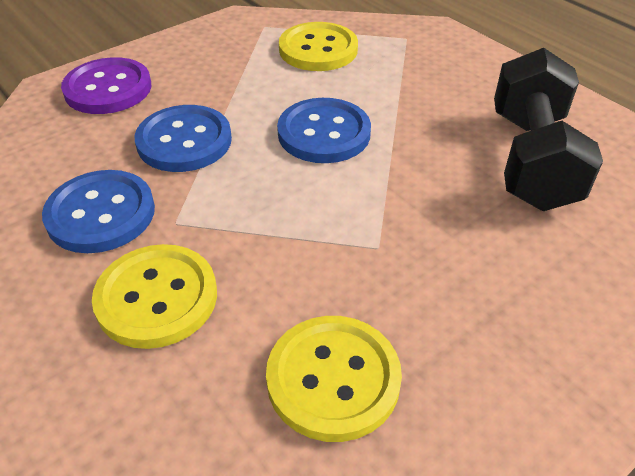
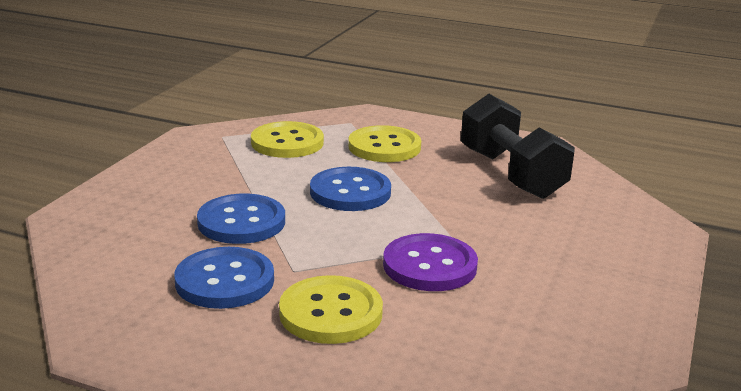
camera: 30 degrees left, 20 degrees down
(108, 89) = (127, 205): purple button -> purple button (429, 266)
(333, 379) = (500, 314): yellow button -> yellow button (384, 147)

